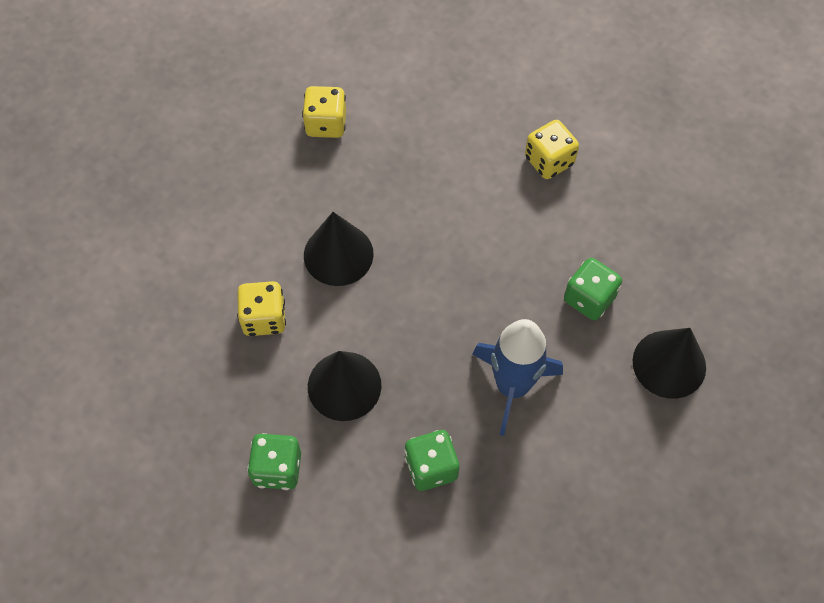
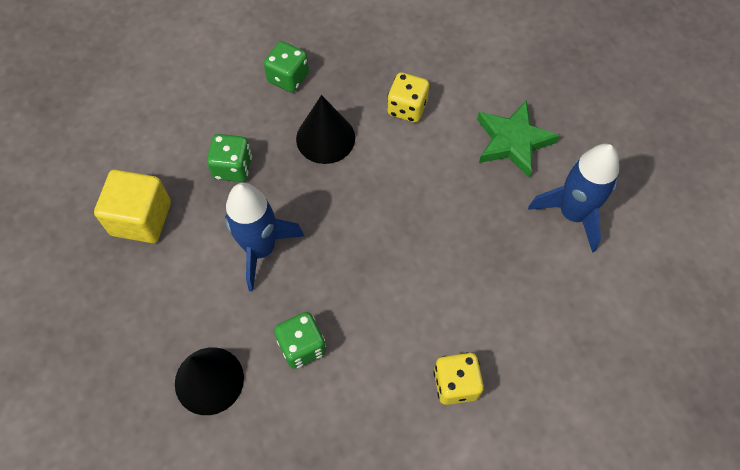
camera: 115 degrees right, 0 degrees up
(262, 200) = (512, 141): none -> green star
(326, 124) = (572, 214): yellow dice -> blue rocket
(338, 254) = (438, 175): black cone -> none
(545, 533) = (141, 218): none -> yellow cube

